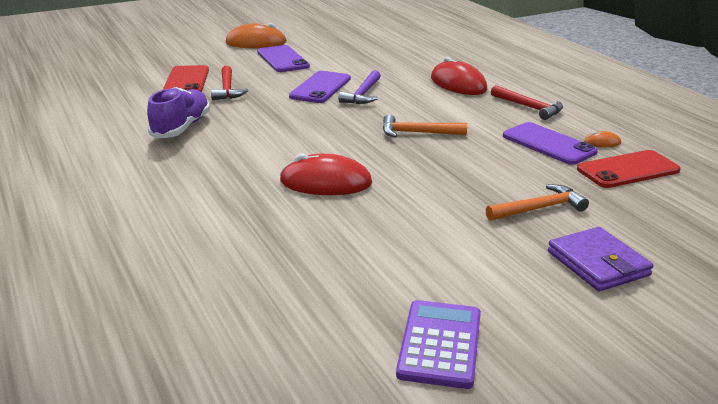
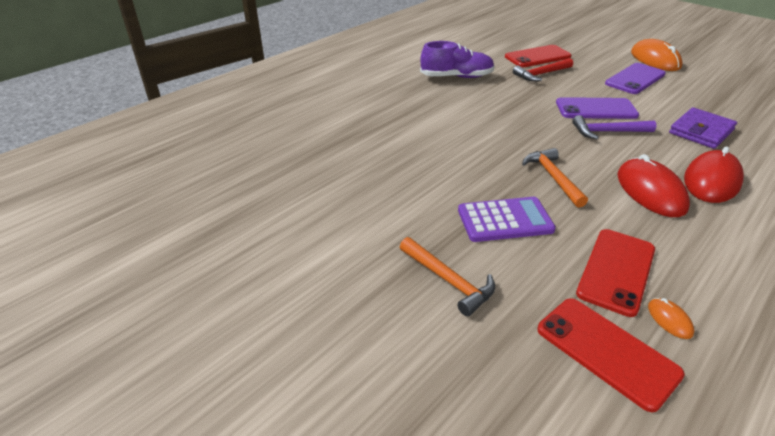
camera: 70 degrees right, 10 degrees up
(326, 182) = (416, 152): red mouse -> red mouse (650, 191)
(440, 344) = (202, 251): purple calculator -> purple calculator (505, 220)
(529, 107) = (709, 243): red hammer -> none
(548, 144) = (616, 271): purple phone -> red phone
(598, 263) = (356, 336): purple wallet -> purple wallet (701, 131)

